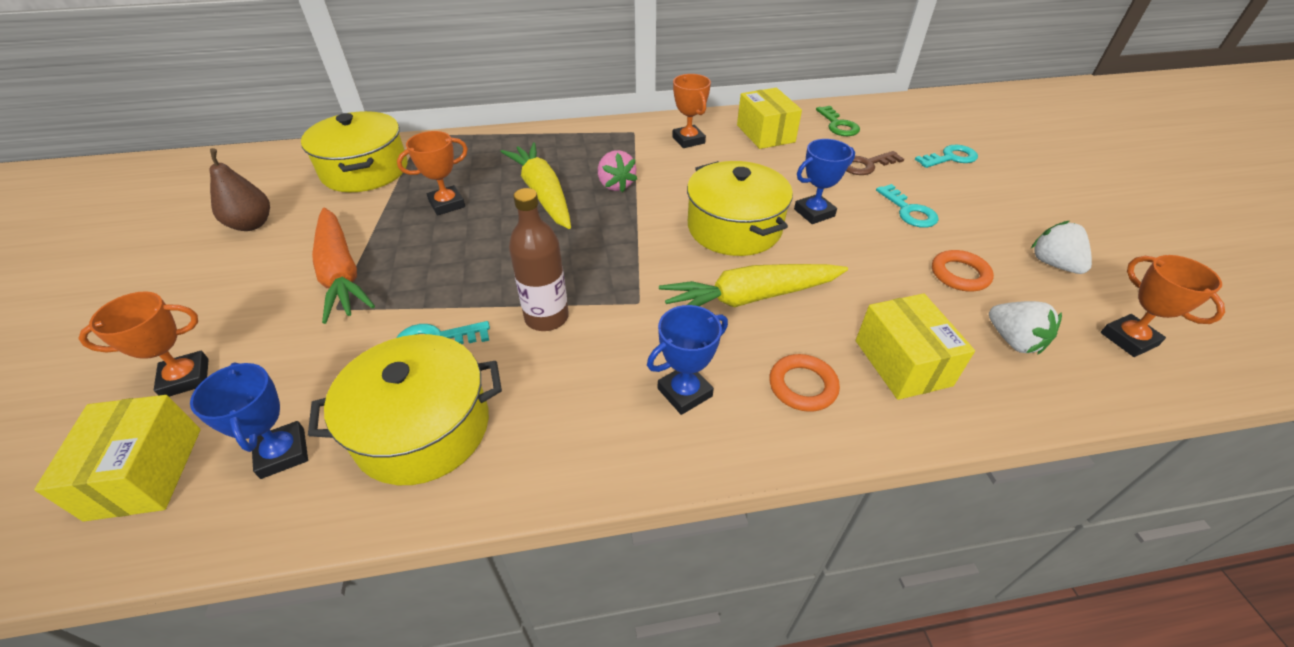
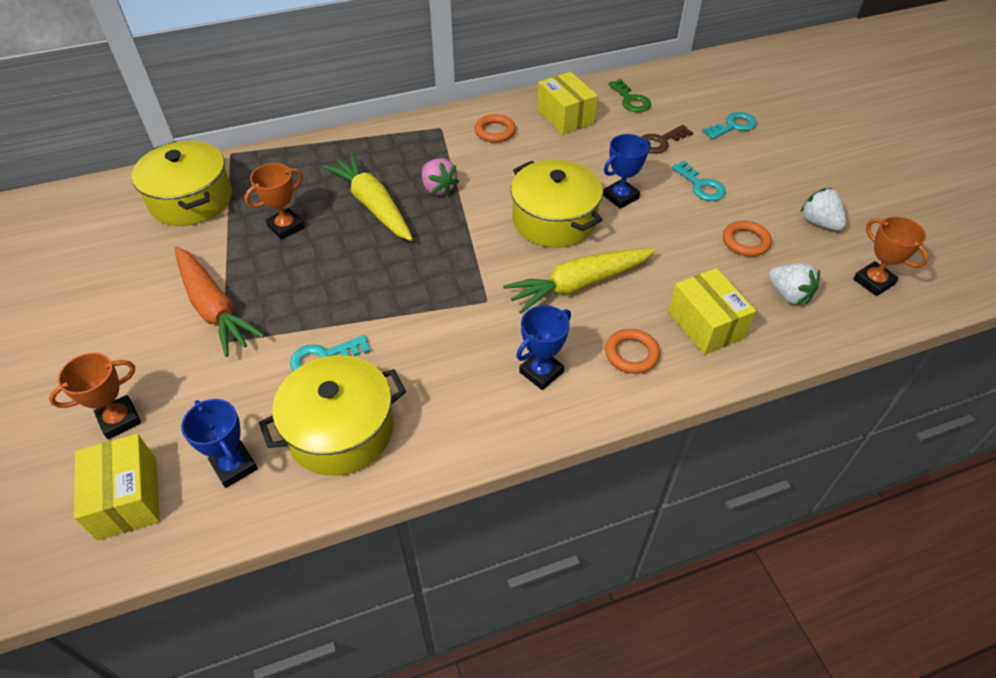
camera: 10 degrees left, 5 degrees up
(252, 224) = (105, 270): brown pear -> none
(546, 317) = (412, 325): brown bottle -> none
(688, 140) = (495, 131): orange trophy -> orange ring

